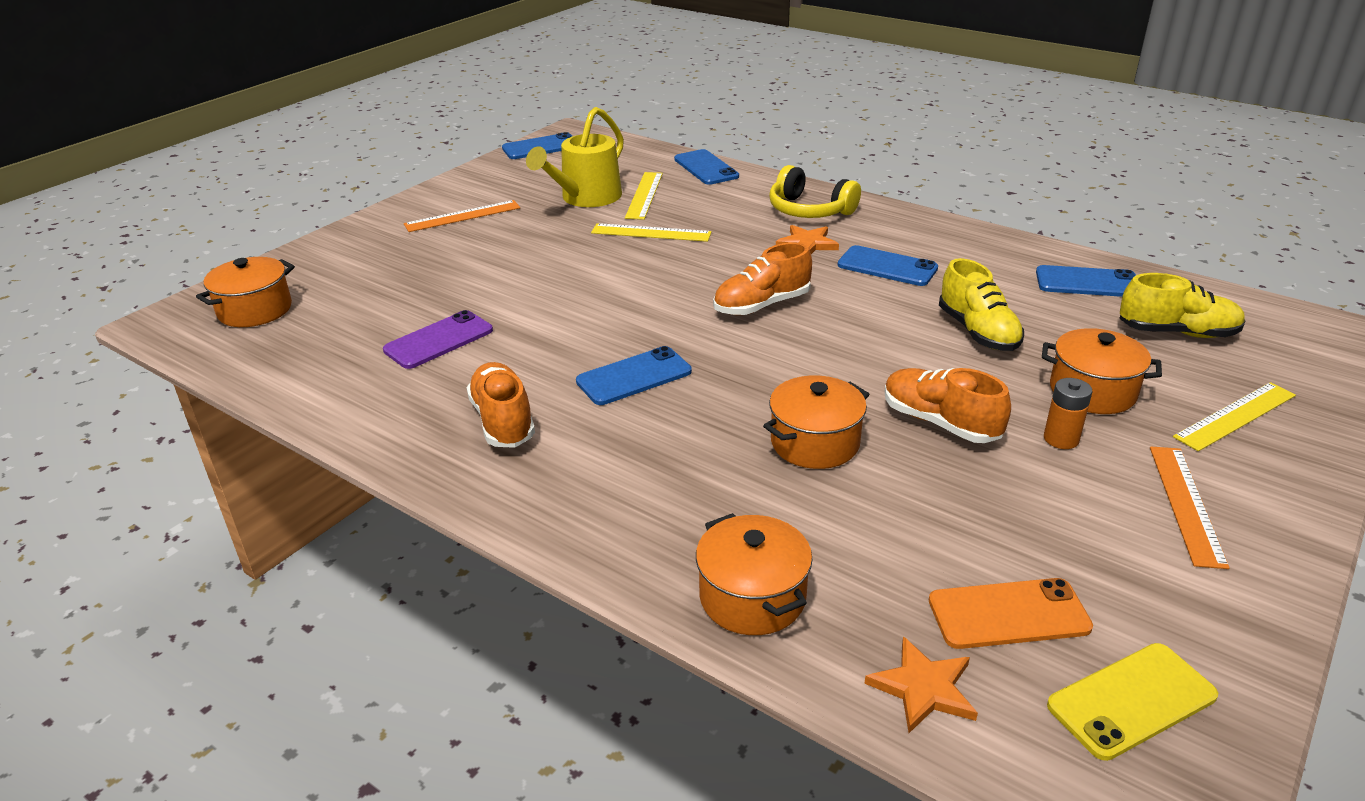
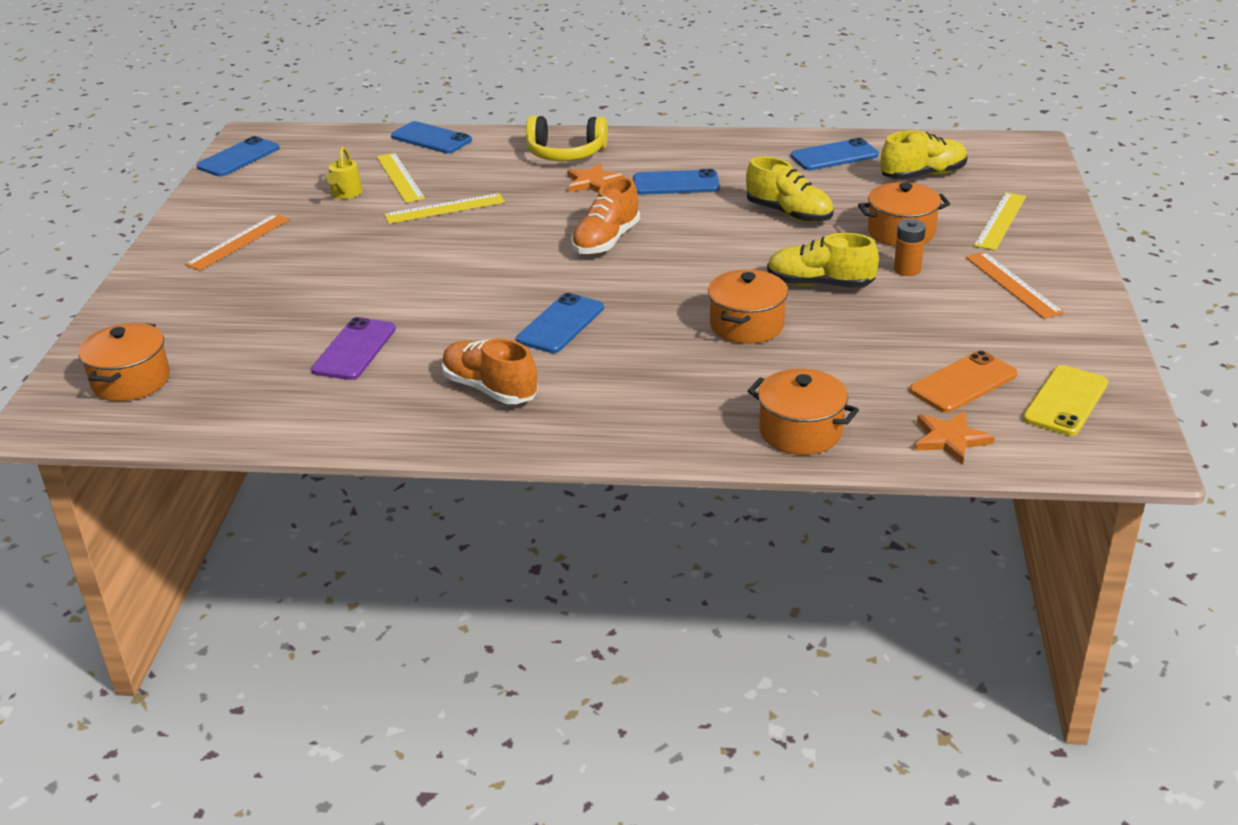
camera: 30 degrees left, 0 degrees up
(586, 198) = (345, 194): yellow watering can -> yellow watering can, size x0.51
(940, 422) = (820, 284): orange shoe -> yellow shoe

